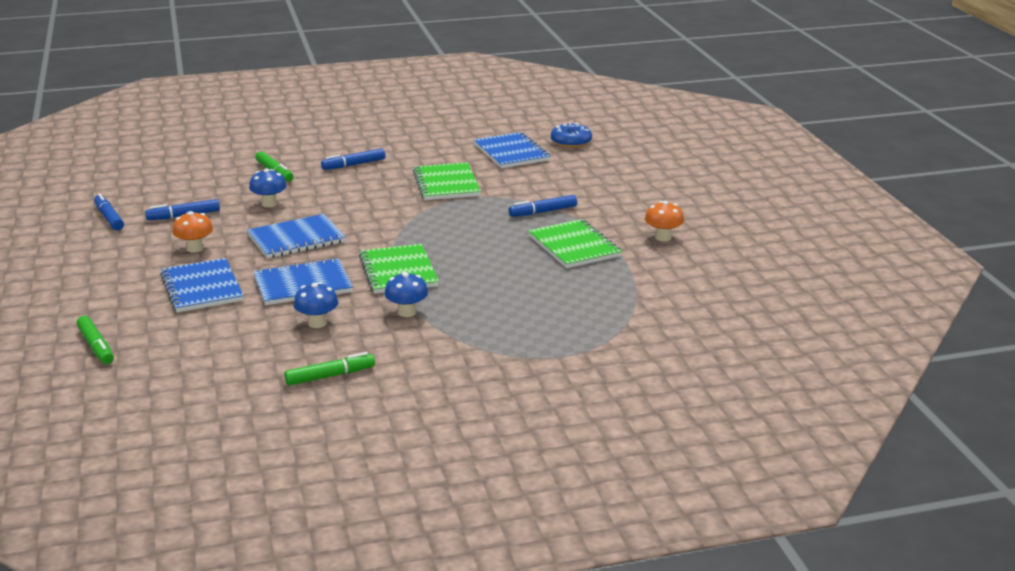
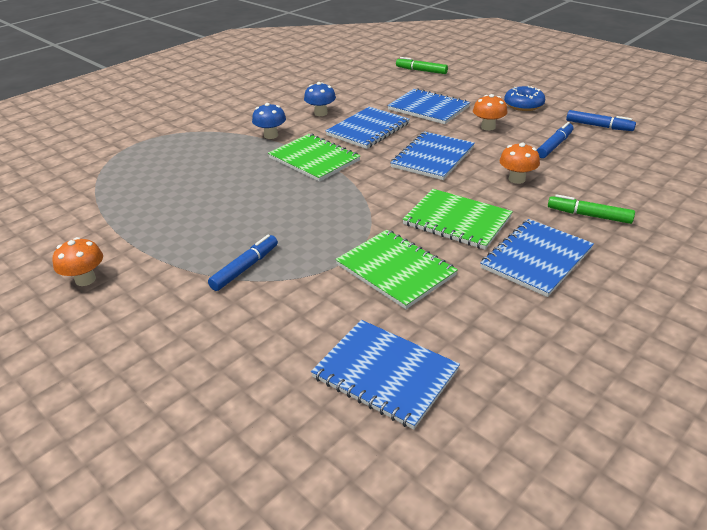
camera: 150 degrees right, 10 degrees up
(269, 204) = (517, 179): blue mushroom -> orange mushroom
(330, 376) = (274, 94): green marker -> none
(354, 165) = (536, 259): blue marker -> blue notebook
(571, 142) = (318, 454): blue donut -> blue donut (523, 105)
(574, 246) = (180, 233): green notebook -> green notebook (457, 221)

